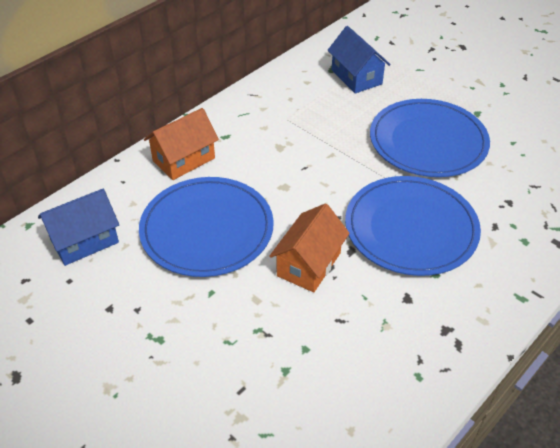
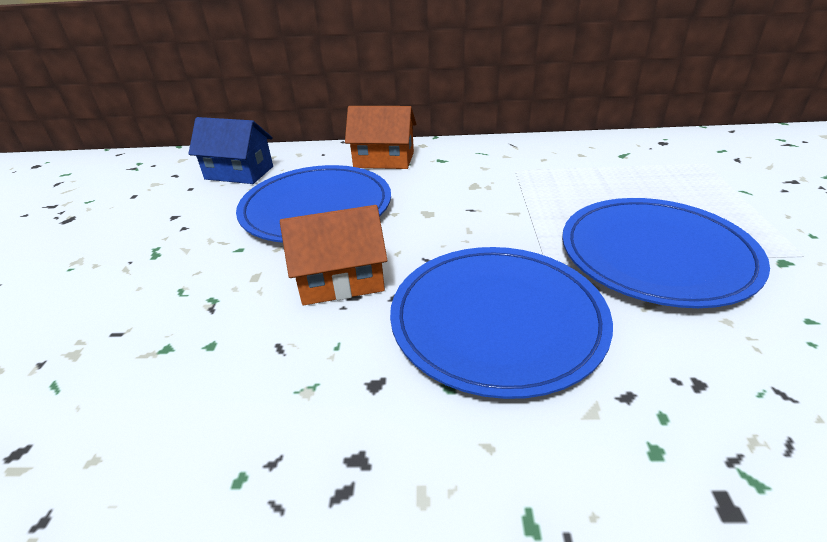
camera: 50 degrees right, 10 degrees down
(356, 77) = (645, 169): blue house -> none

